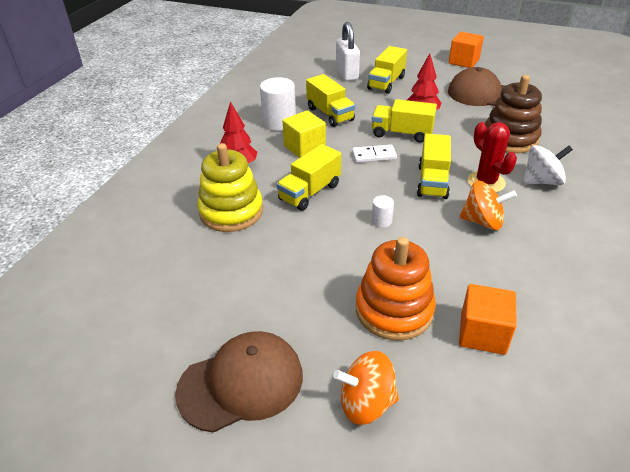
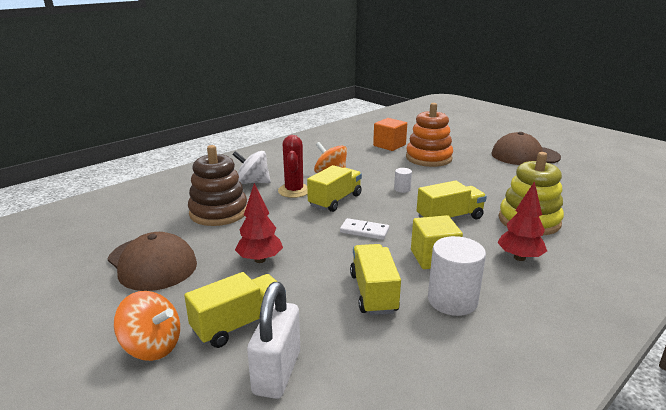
camera: 155 degrees left, 15 degrees down
(366, 403) = (463, 142): orange spinning top -> orange spinning top (152, 346)
(401, 133) = (312, 244): yellow truck -> none
(463, 61) = (63, 329): orange cube -> none

